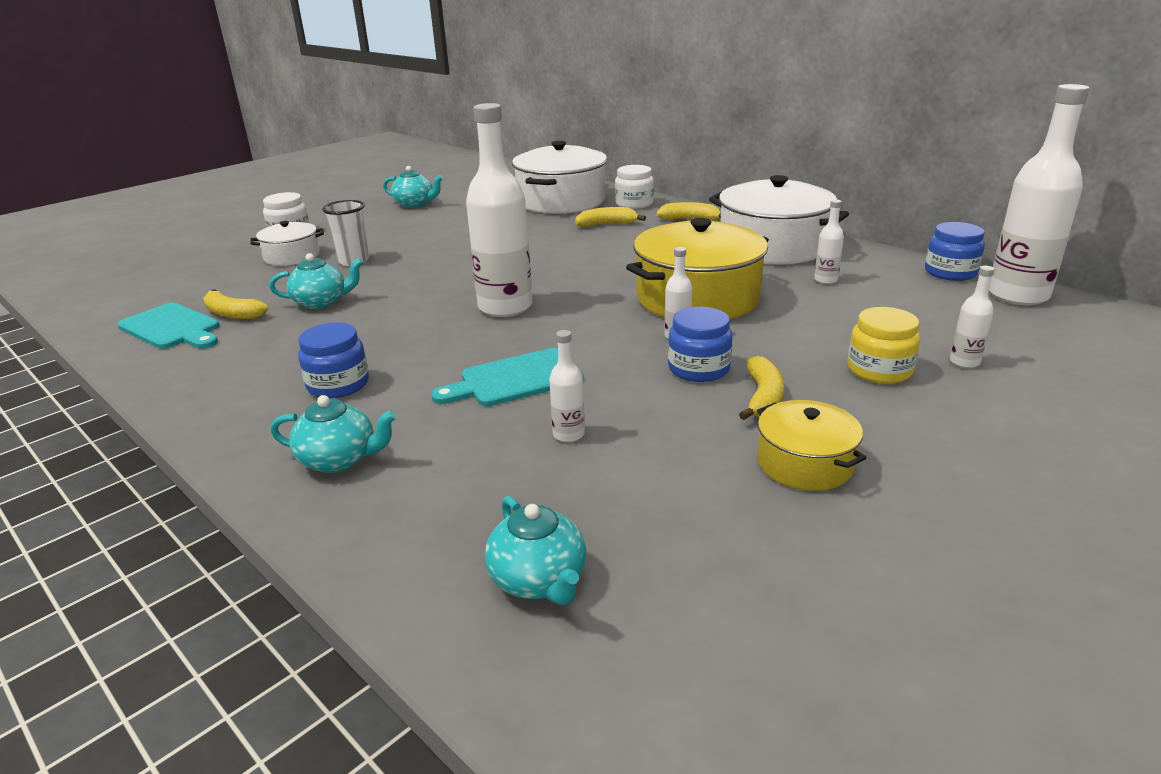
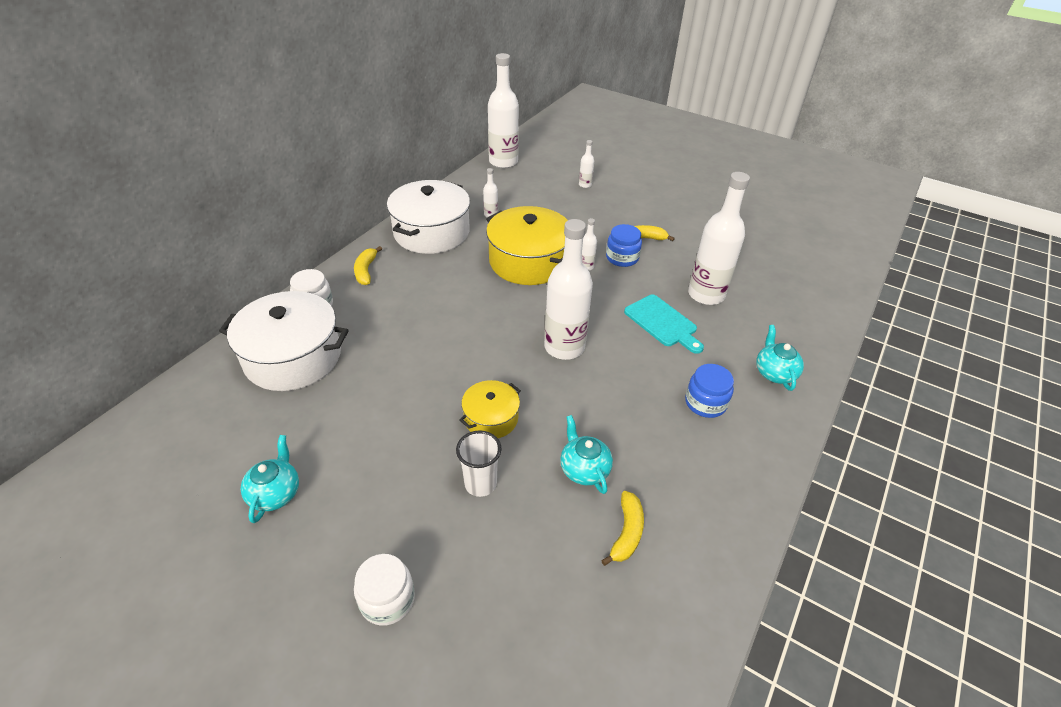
camera: 105 degrees left, 15 degrees up
(172, 328) = (670, 571): turquoise cutting board -> none
(292, 256) = (470, 554): white pot -> none
(539, 580) = (803, 289): turquoise teapot -> none
(568, 434) = (706, 294): white bottle -> white bottle, size x2.30
(607, 224) = (375, 316): yellow banana -> none
(805, 463) = (691, 229): yellow pot -> yellow pot (491, 418)
(879, 370) = (602, 206): yellow jar -> none
(950, 272) = (473, 176): blue jar -> none

